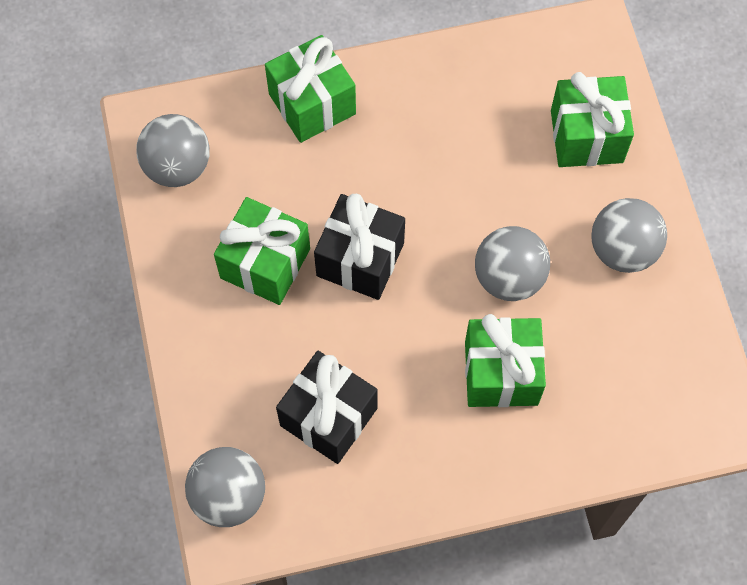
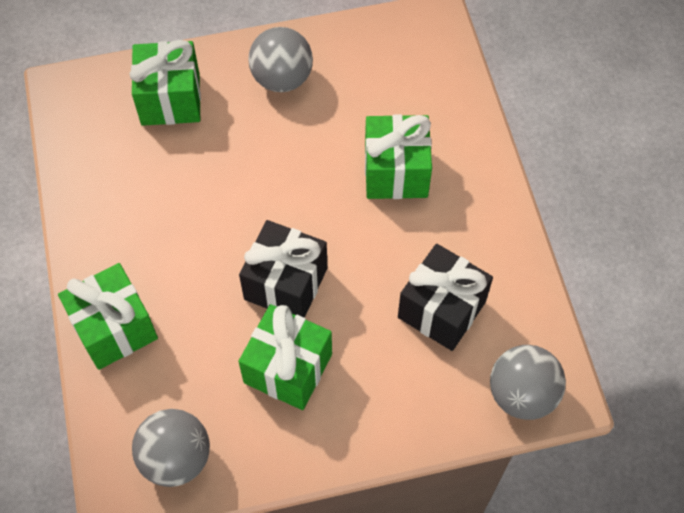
camera: 90 degrees left, 5 degrees down
(509, 277) = (306, 163): grey ball -> none

